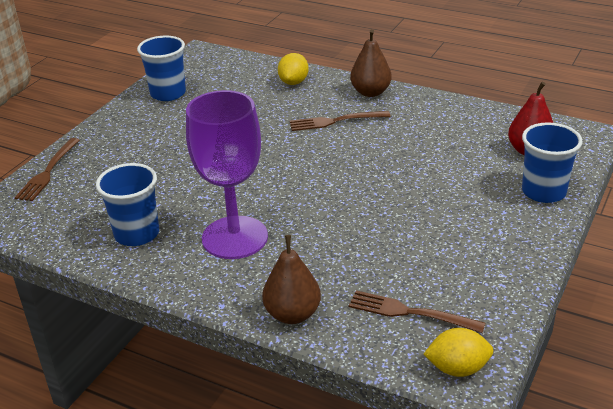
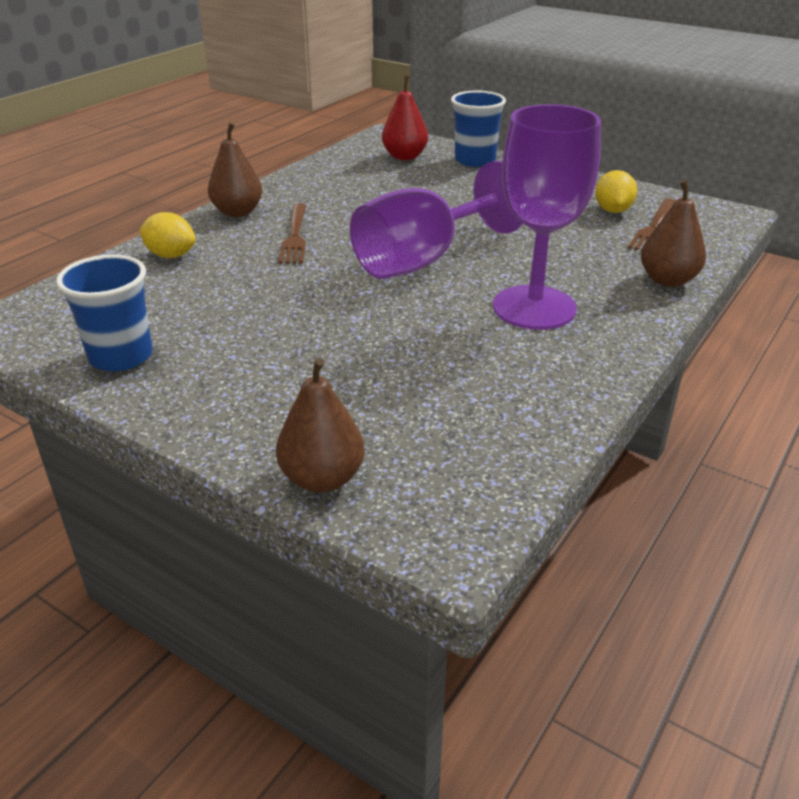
camera: 85 degrees left, 0 degrees up
(48, 172) = (322, 478): brown fork -> brown pear
(137, 234) = (521, 378): blue cup -> none
(306, 180) = (423, 260): none -> purple goblet
(457, 368) = (721, 217): yellow lemon -> yellow lemon (612, 210)

